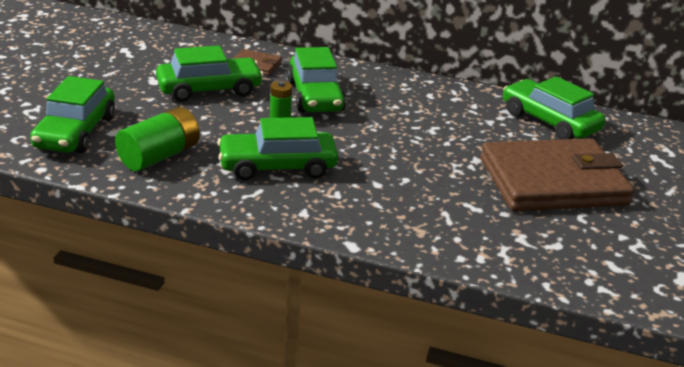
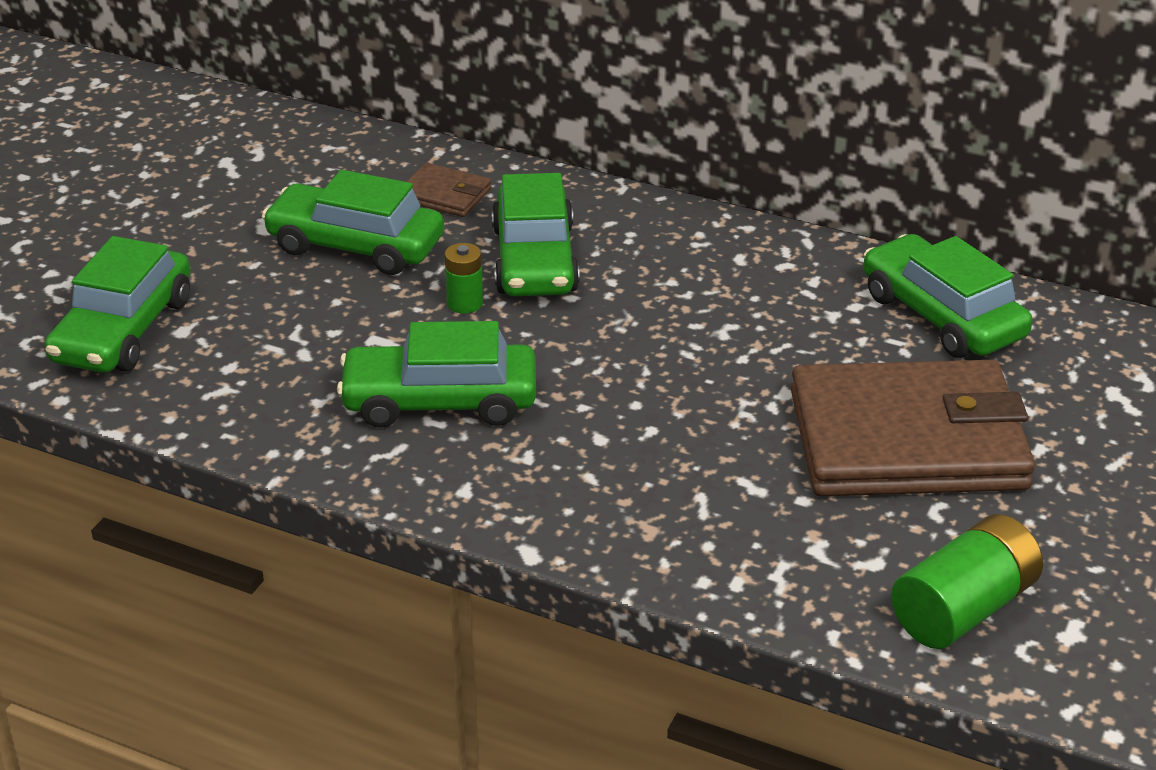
camera: 10 degrees right, 5 degrees up
(159, 156) = (250, 378): green battery -> green battery (963, 609)
(209, 89) = (355, 245): green car -> green car turned 150 degrees counterclockwise

